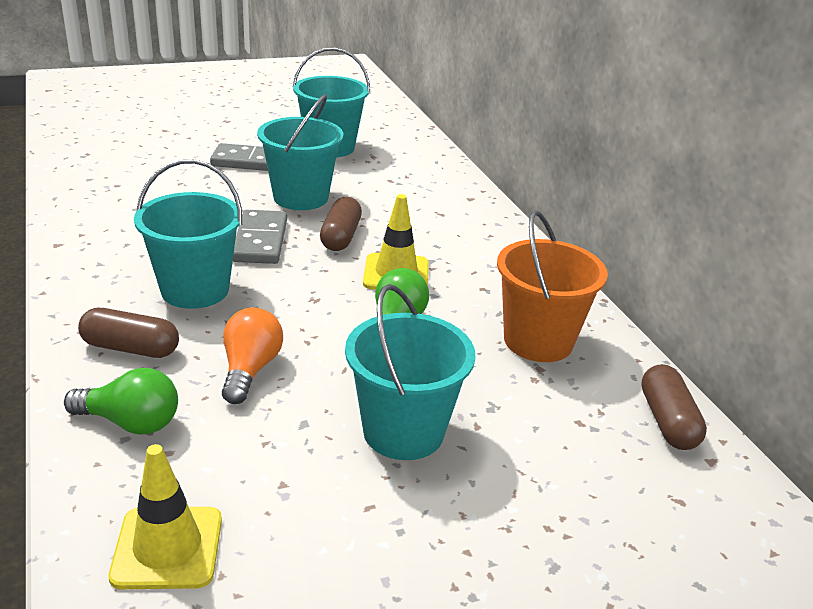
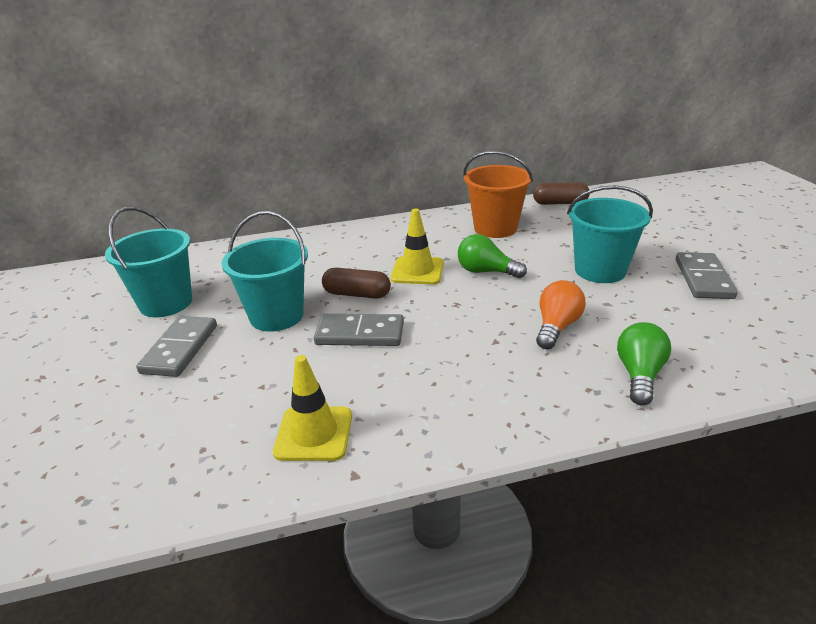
camera: 80 degrees left, 0 degrees up
(130, 348) = (545, 388): brown capsule -> none
(167, 547) = (745, 345): yellow traffic cone -> yellow traffic cone (314, 433)
(195, 290) = (448, 363): turquoise bucket -> none
(250, 369) = (556, 327): orange light bulb -> orange light bulb turned 105 degrees clockwise
(377, 555) = (703, 278): none -> grey domino

